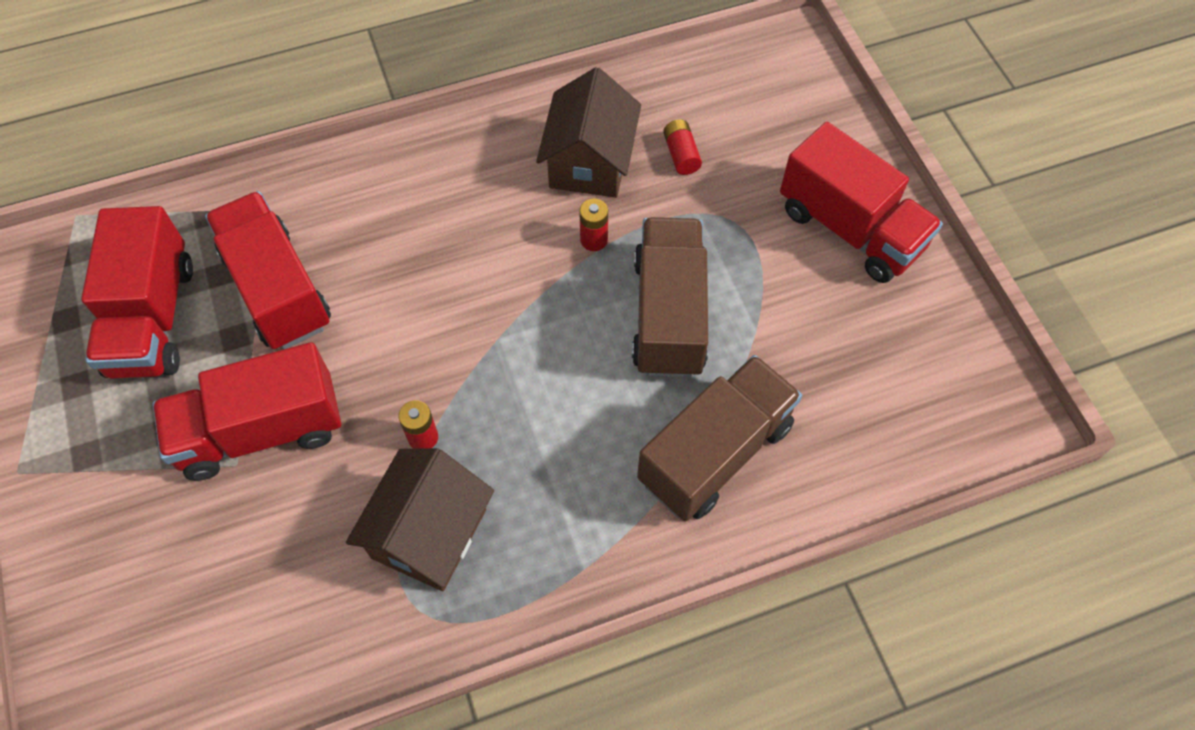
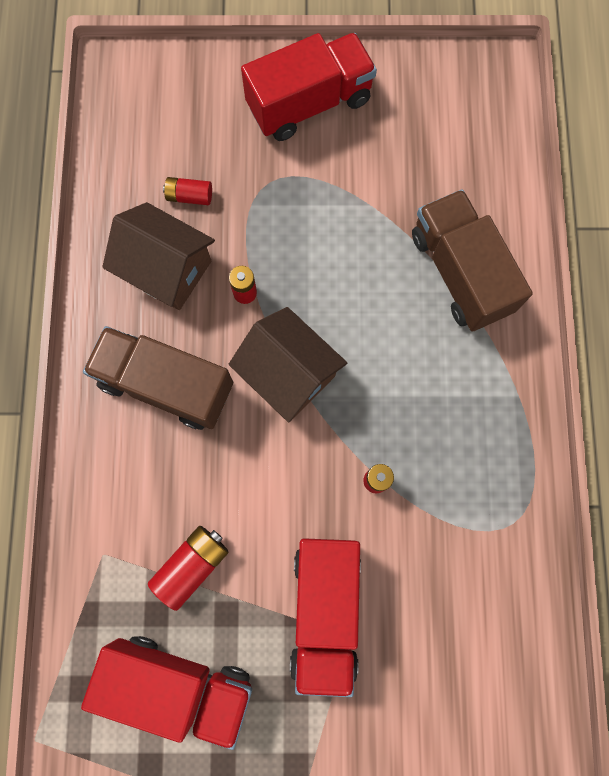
camera: 70 degrees left, 15 degrees up
(277, 289) = (192, 565): red truck -> red battery
(429, 533) = (456, 498): brown house -> brown house (288, 373)
(669, 315) = (335, 261): brown truck -> brown truck (166, 384)

